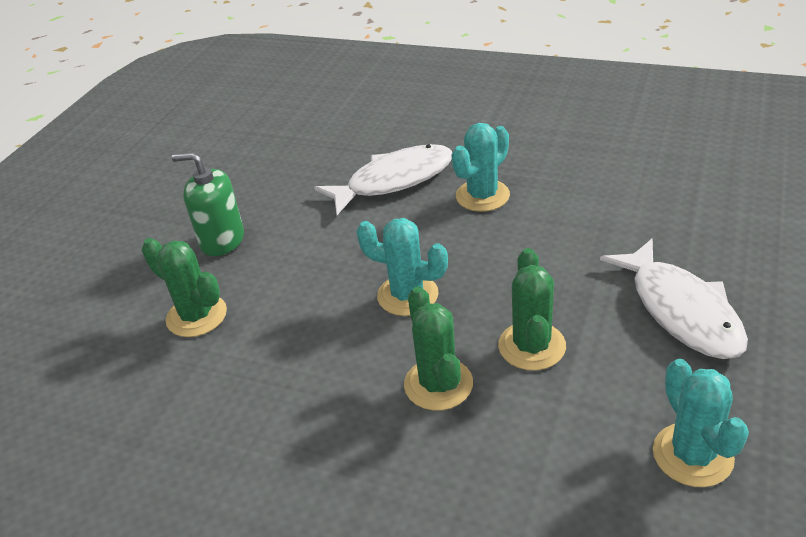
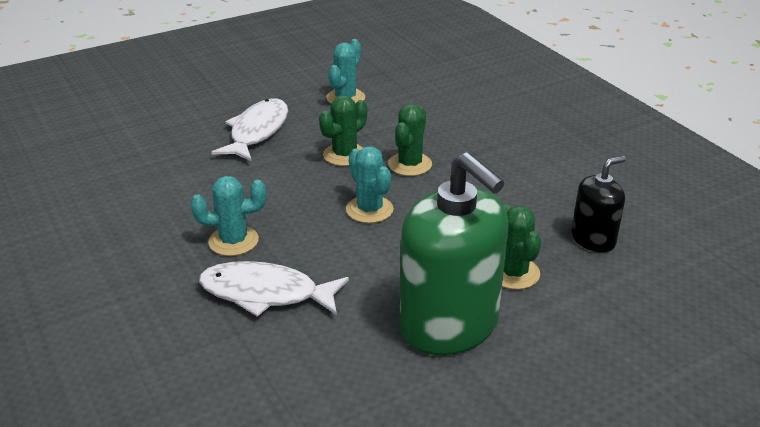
camera: 145 degrees left, 5 degrees down
(127, 410) = (593, 239): none -> black soap dispenser
(222, 240) = (449, 325): green soap dispenser -> green soap dispenser, size x1.93

